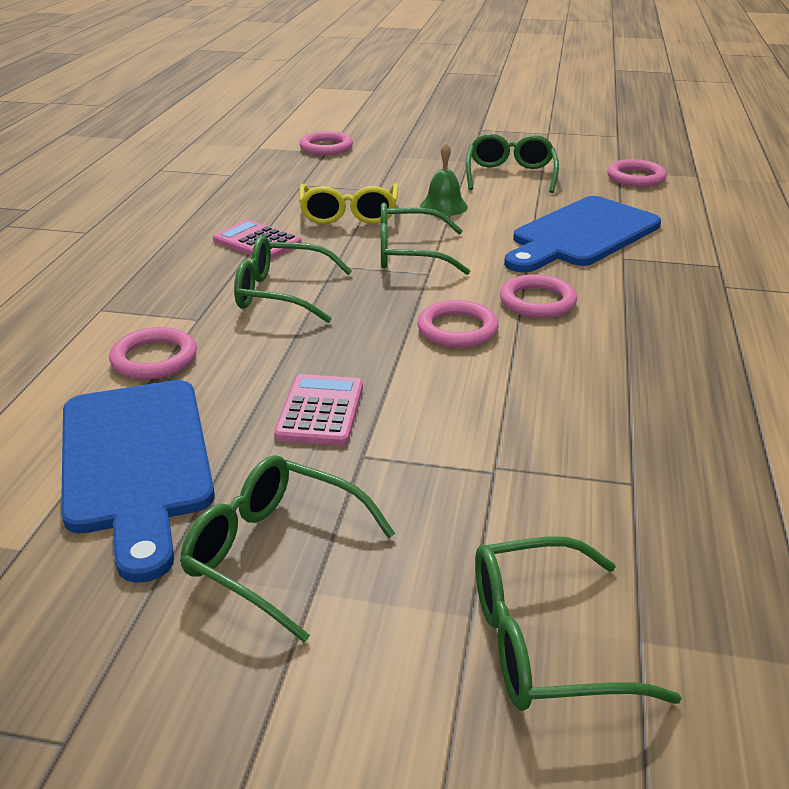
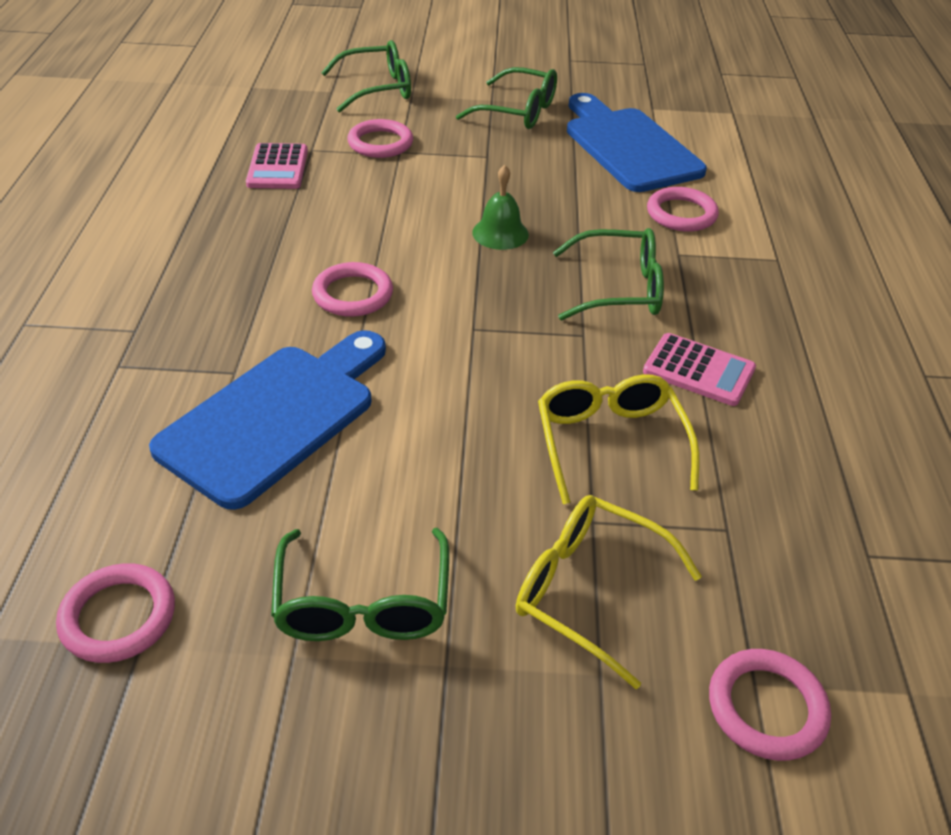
camera: 170 degrees right, 10 degrees up
(320, 411) = (527, 181): pink calculator -> pink calculator (278, 167)
(391, 173) = (588, 590): none -> yellow glasses
(408, 254) = (503, 360): green glasses -> none
(443, 206) = (475, 478): green bell -> green bell (500, 233)
(457, 329) = (433, 256): pink ring -> pink ring (380, 143)

